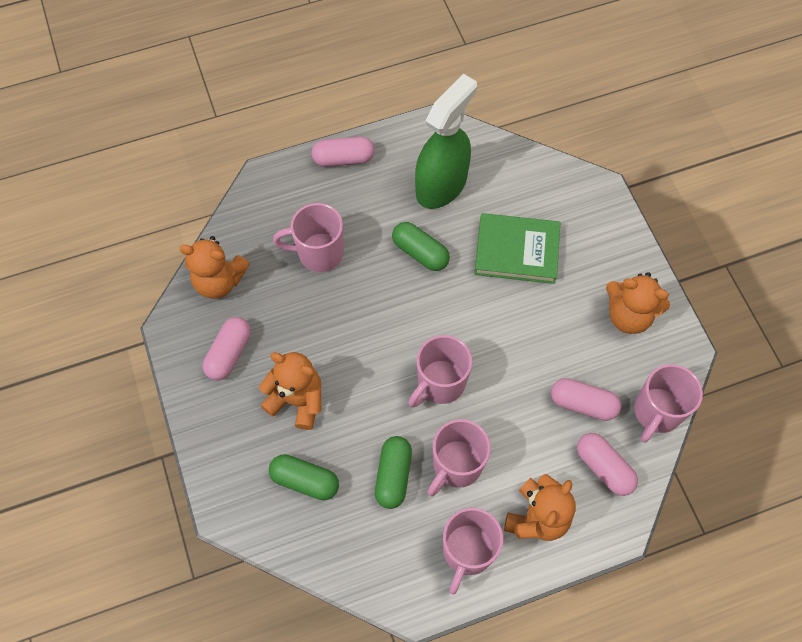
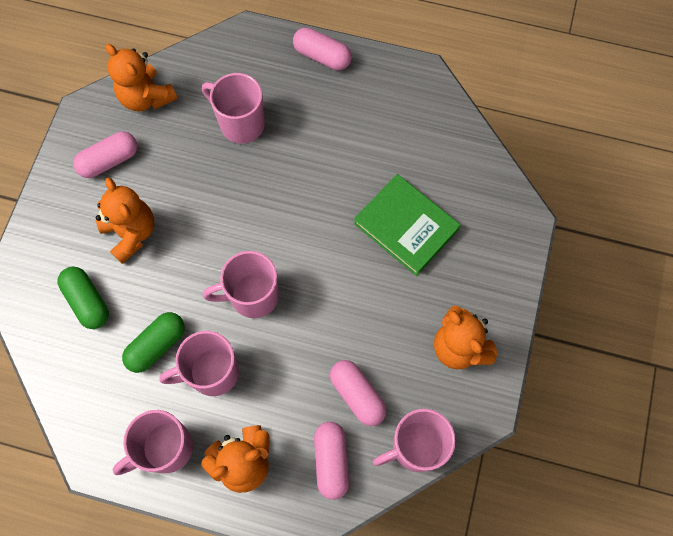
camera: 35 degrees right, 5 degrees up
(420, 252) = (323, 176): green capsule -> none
(441, 185) = (386, 129): green spray bottle -> none

